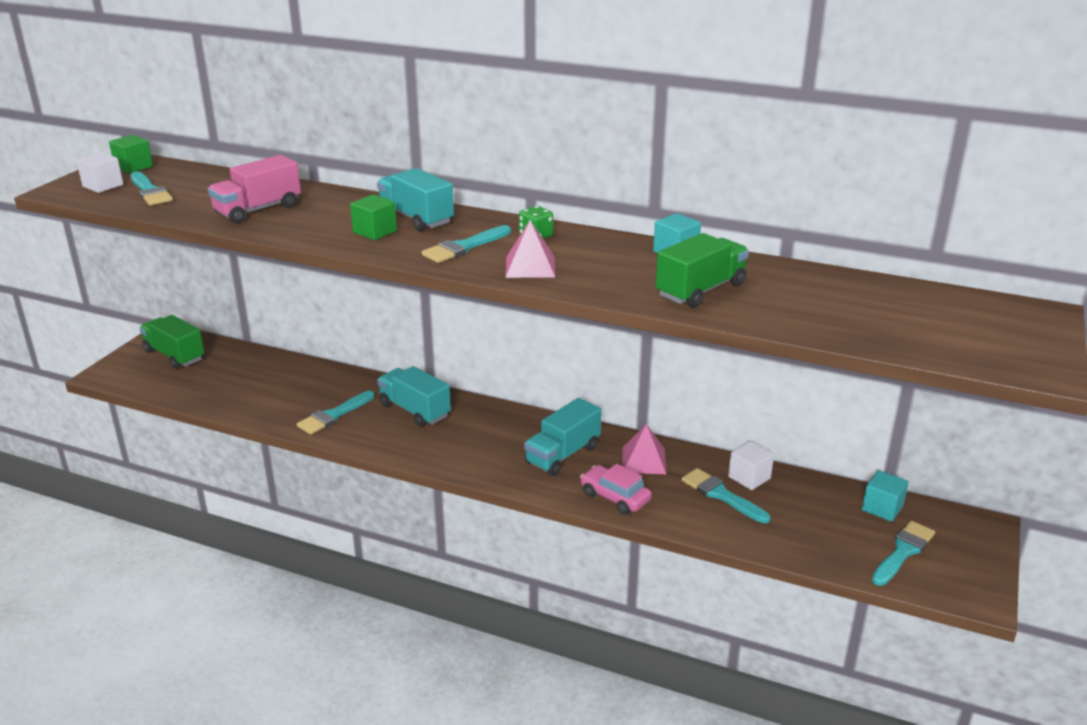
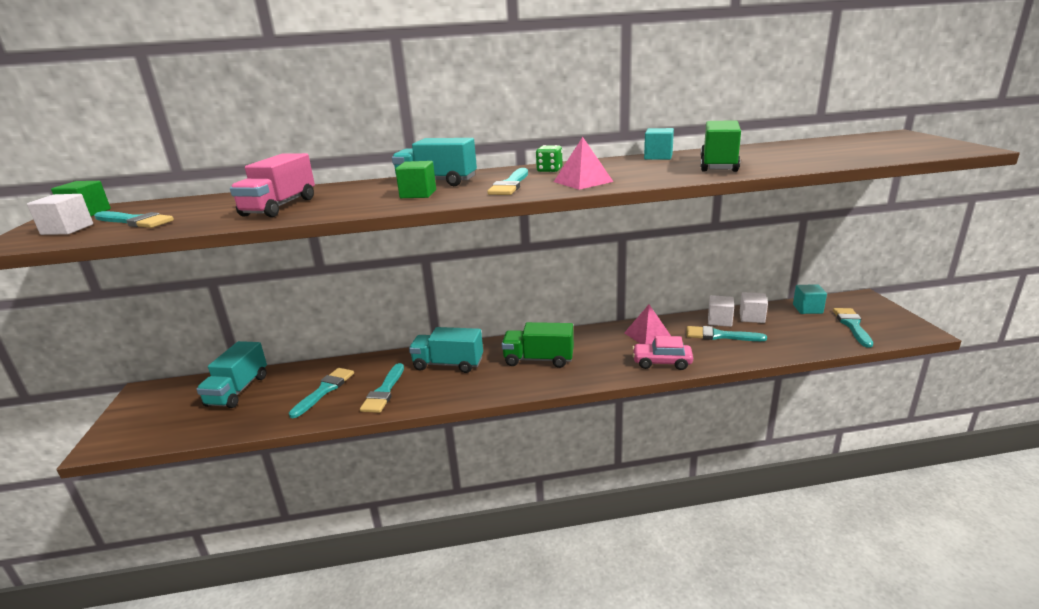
camera: 30 degrees left, 5 degrees down
(174, 355) = (172, 403): green truck -> green truck (539, 359)
(290, 393) = (324, 390): none -> turquoise brush
(563, 455) = (593, 351): turquoise truck -> turquoise truck (238, 390)
(794, 489) = (752, 317): none -> white cube

